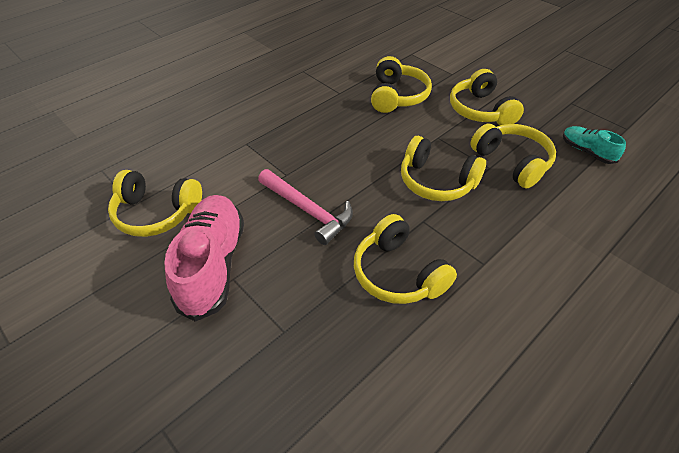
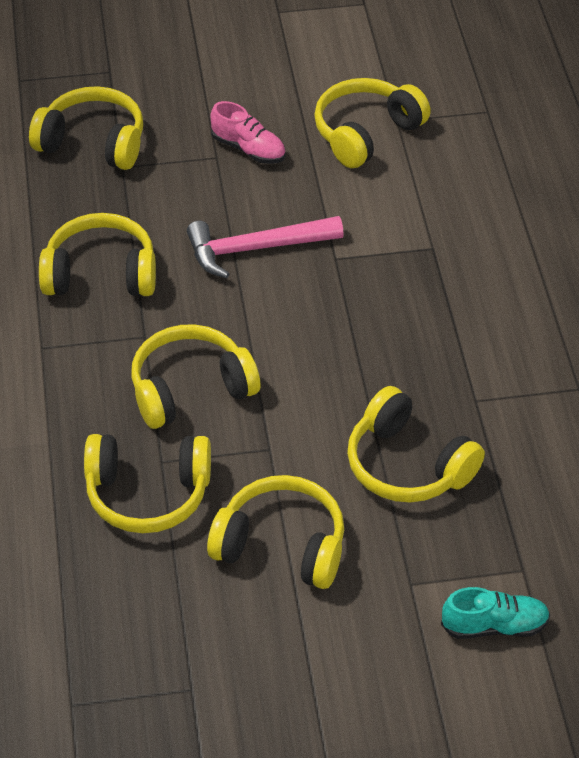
camera: 125 degrees right, 0 degrees up
(212, 265) = (248, 149): pink shoe -> pink shoe, size x0.52
(270, 372) = (93, 142): none -> yellow headphones
(587, 151) = (82, 599): turquoise shoe -> turquoise shoe (494, 626)

